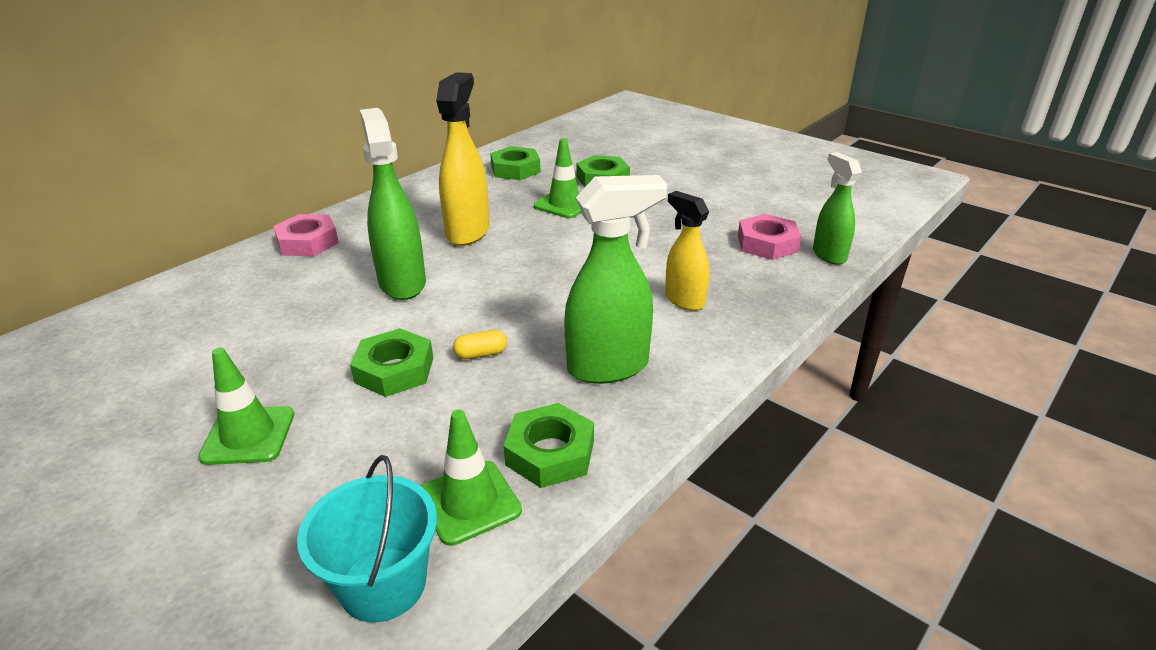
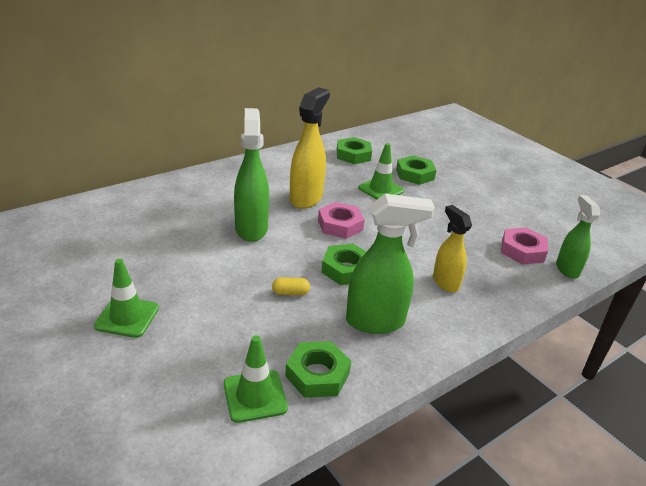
camera: 10 degrees right, 0 degrees up
(308, 242) = (196, 185): pink nut -> pink nut (340, 225)
(383, 584) = (186, 437): turquoise bucket -> none
(394, 370) = (230, 292): green nut -> green nut (346, 269)

